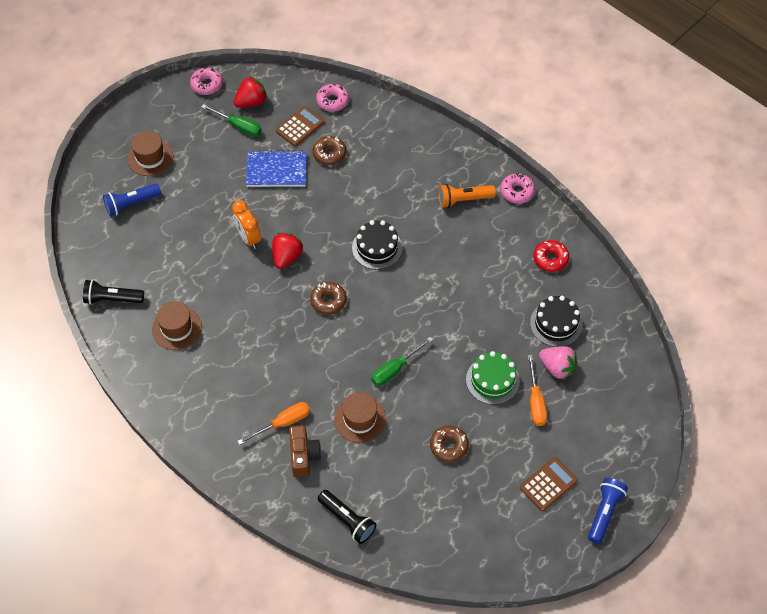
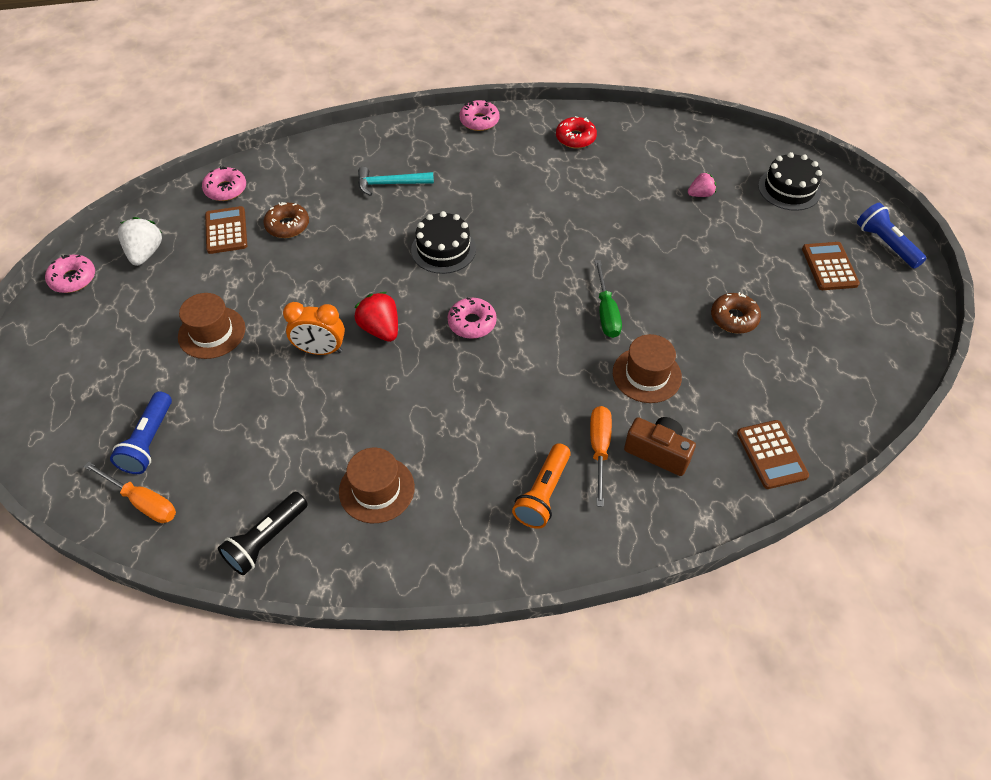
camera: 55 degrees left, 5 degrees down
(150, 157) = (105, 386): brown hat -> brown hat (212, 332)
(238, 126) = (163, 280): green screwdriver -> none
(251, 102) = (145, 253): red strawberry -> white strawberry
(276, 170) = (259, 279): blue notebook -> none
(328, 301) = (472, 323): brown donut -> pink donut
(347, 520) = (771, 454): black flashlight -> brown calculator
(410, 181) = (390, 184): none -> turquoise hammer
(463, 200) = (451, 159): orange flashlight -> orange flashlight (543, 494)
(492, 380) = (679, 245): green cake -> none
(535, 401) = (727, 228): orange screwdriver -> orange screwdriver (142, 502)
(556, 324) = (650, 170): black cake -> black cake (789, 189)
(557, 368) = (700, 194): pink strawberry -> pink strawberry, size x0.63

